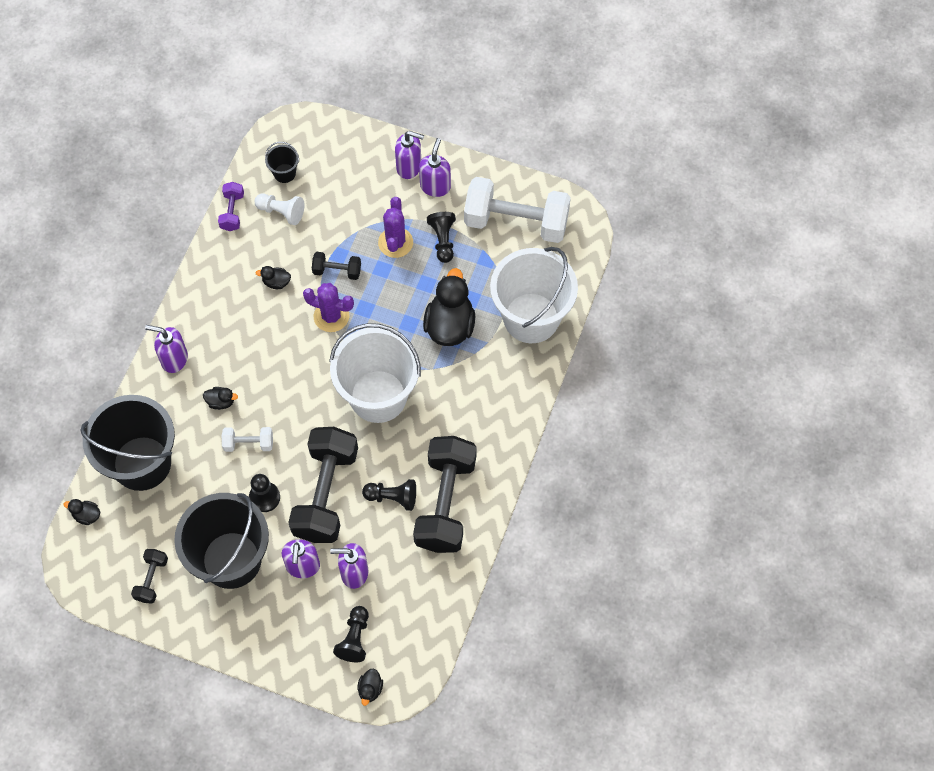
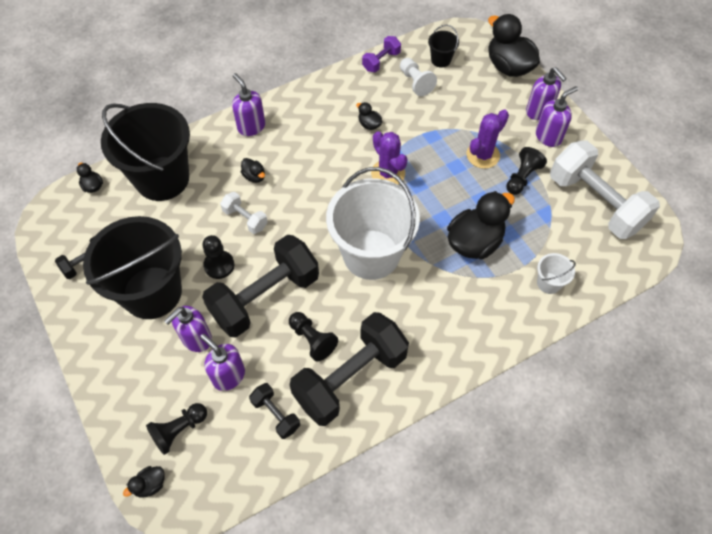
camera: 40 degrees right, 5 degrees down
(337, 271) = (420, 146): black dumbbell -> black dumbbell (276, 414)
(349, 139) = (508, 66): none -> black duck
(531, 318) = (548, 283): white bucket -> white bucket, size x0.41

